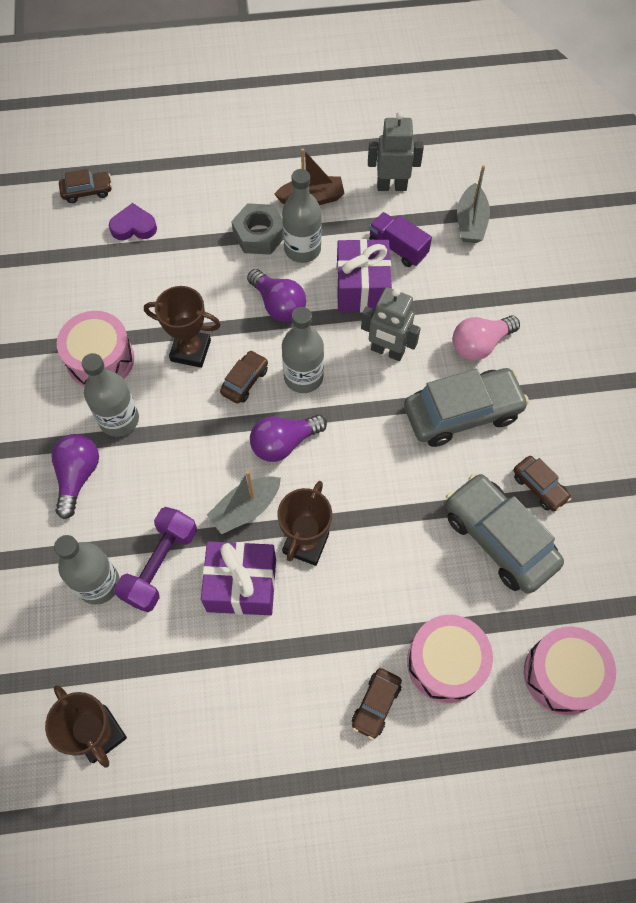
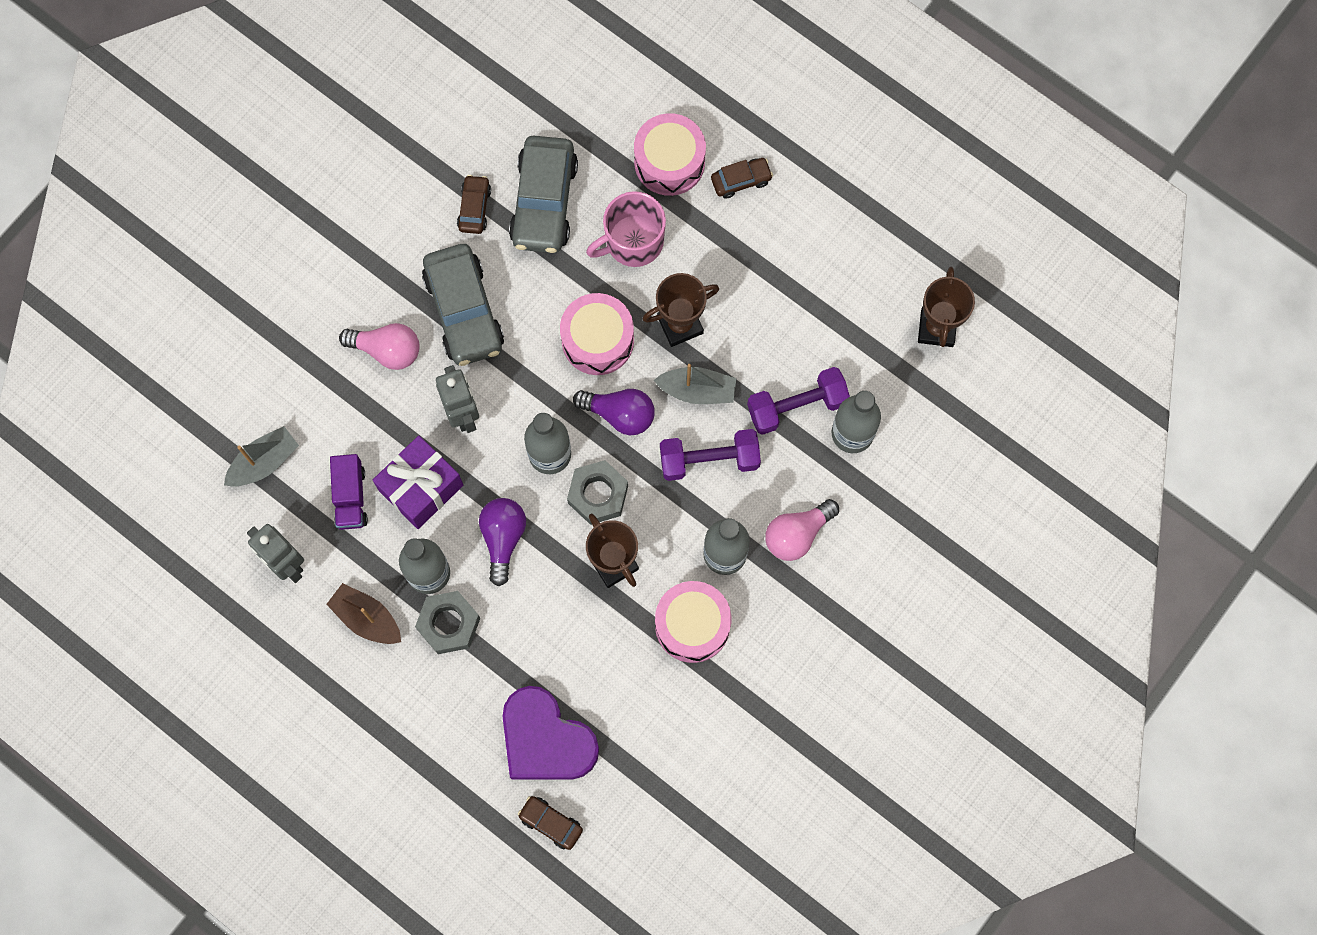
camera: 135 degrees left, 10 degrees up
(78, 476) = (797, 534): purple light bulb -> pink light bulb
(134, 227) = (546, 740): purple heart -> purple heart, size x1.92
(190, 469) = (709, 460): none -> purple dumbbell
(241, 585) = (753, 338): purple gift -> none
(245, 381) = (598, 494): brown car -> grey nut
(404, 572) = (633, 241): none -> pink mug
(462, 413) = (464, 311): grey car -> grey car turned 135 degrees counterclockwise
(563, 675) = (603, 86): pink drum -> pink drum (597, 340)

